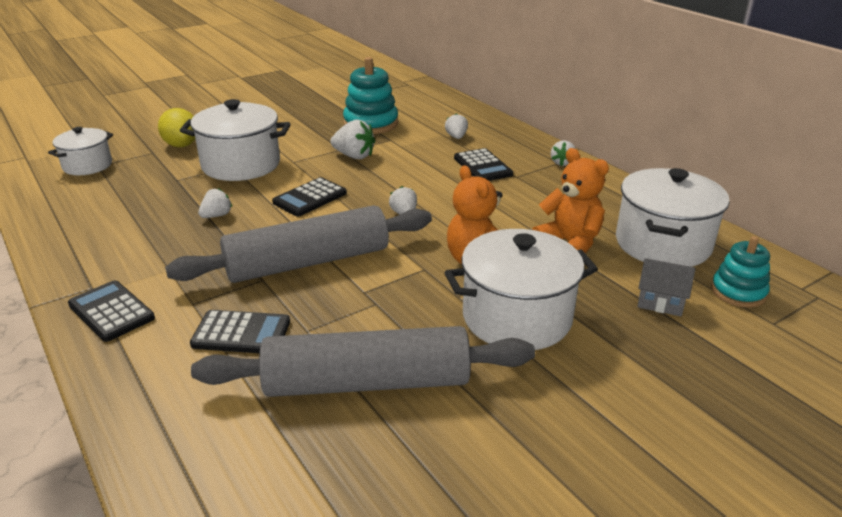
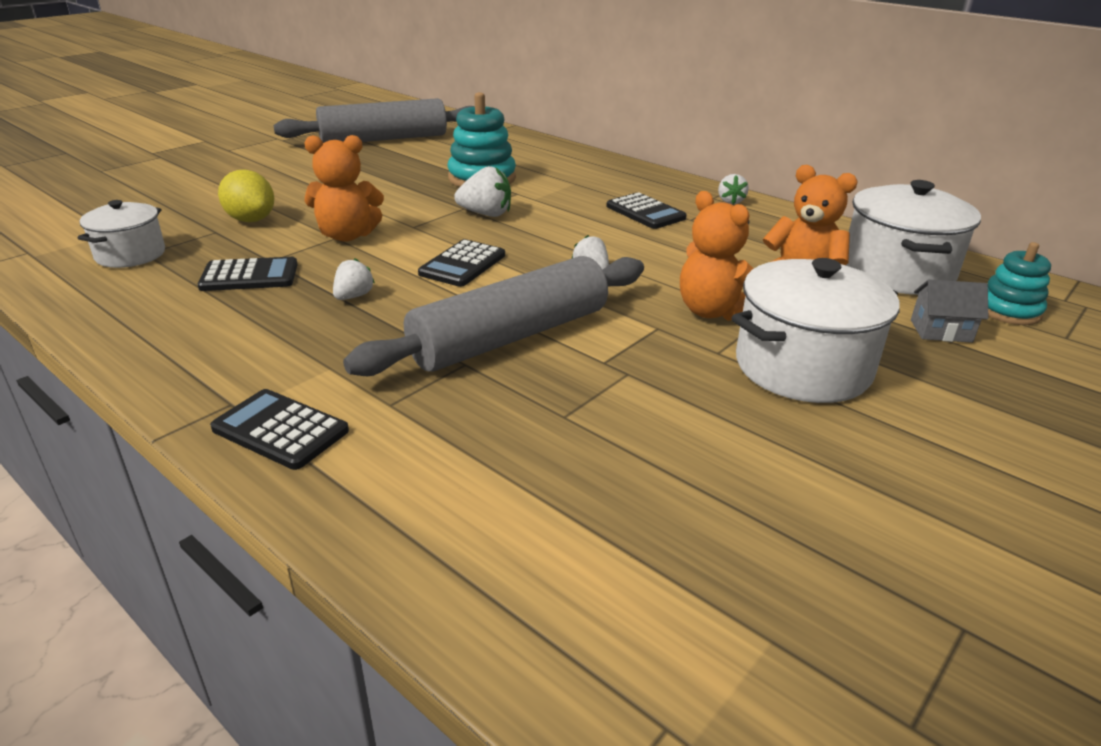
camera: 15 degrees left, 0 degrees up
(241, 165) = (347, 235): white pot -> orange teddy bear
(241, 333) = (481, 431): black calculator -> black calculator (249, 276)
(367, 382) = (682, 465): grey rolling pin -> grey rolling pin (384, 139)
(456, 137) = (593, 185): white strawberry -> none

